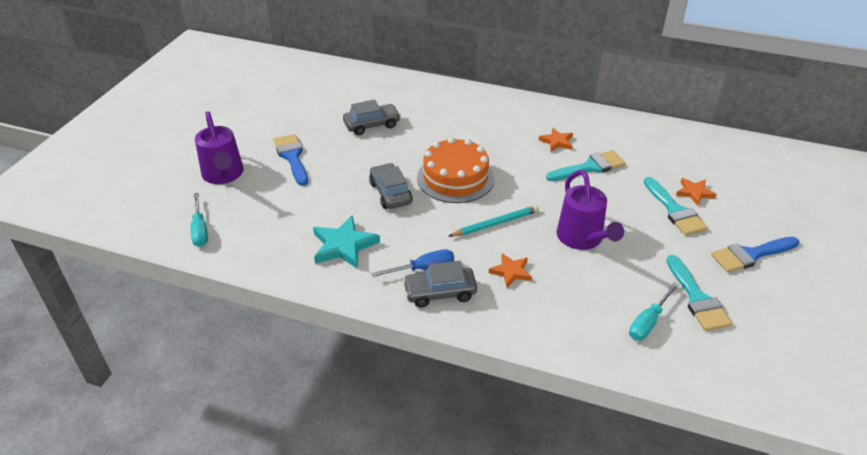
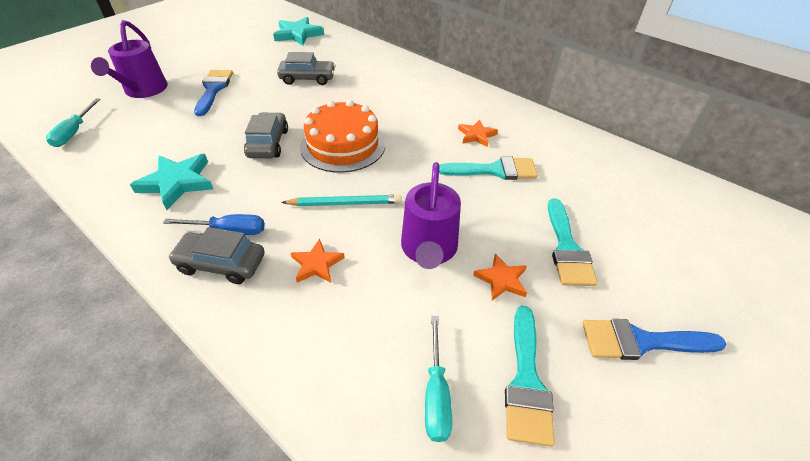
camera: 20 degrees right, 5 degrees up
(321, 81) = (298, 34): none -> turquoise star
(648, 322) = (436, 393): turquoise screwdriver -> turquoise screwdriver turned 60 degrees counterclockwise
(694, 193) = (606, 233): orange star -> orange star (501, 279)

